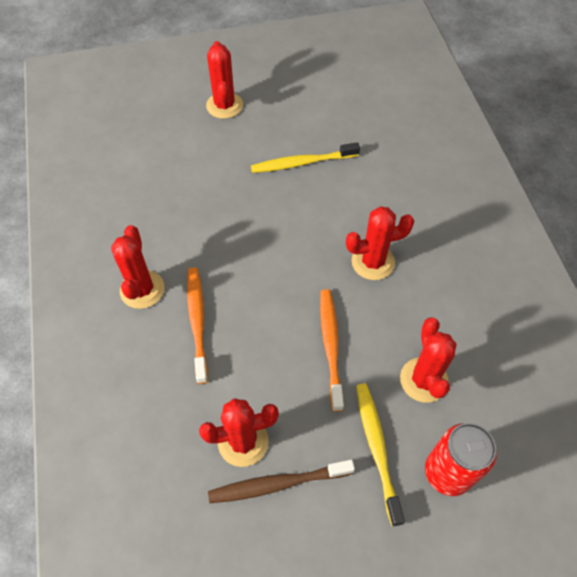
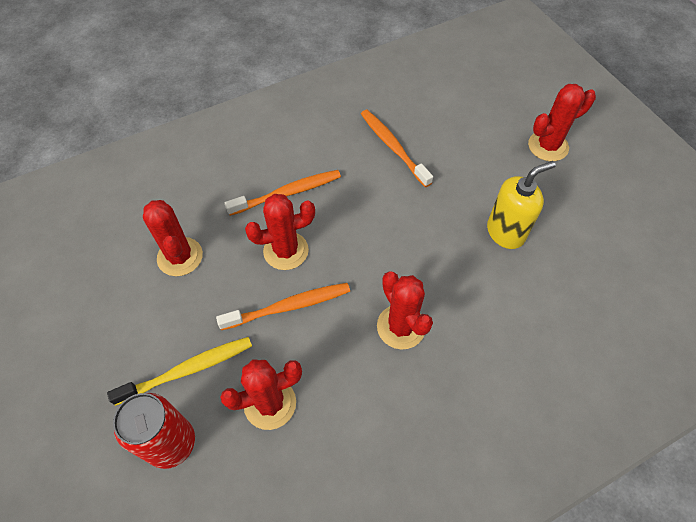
camera: 75 degrees right, 0 degrees up
(142, 289) = (308, 145): red cactus -> red cactus (286, 251)
(177, 217) = (393, 147): none -> orange toothbrush
(278, 484) = (145, 293): brown toothbrush -> none
(302, 163) = (505, 232): yellow toothbrush -> yellow soap dispenser

